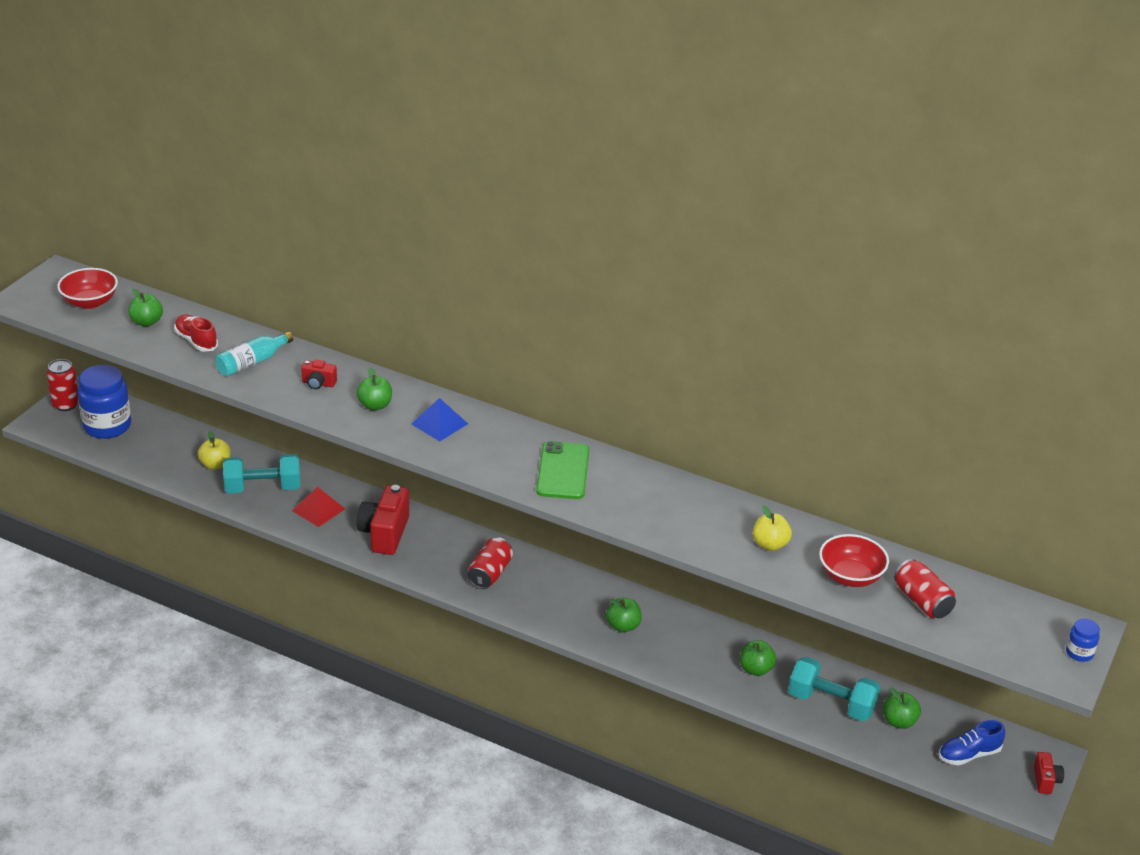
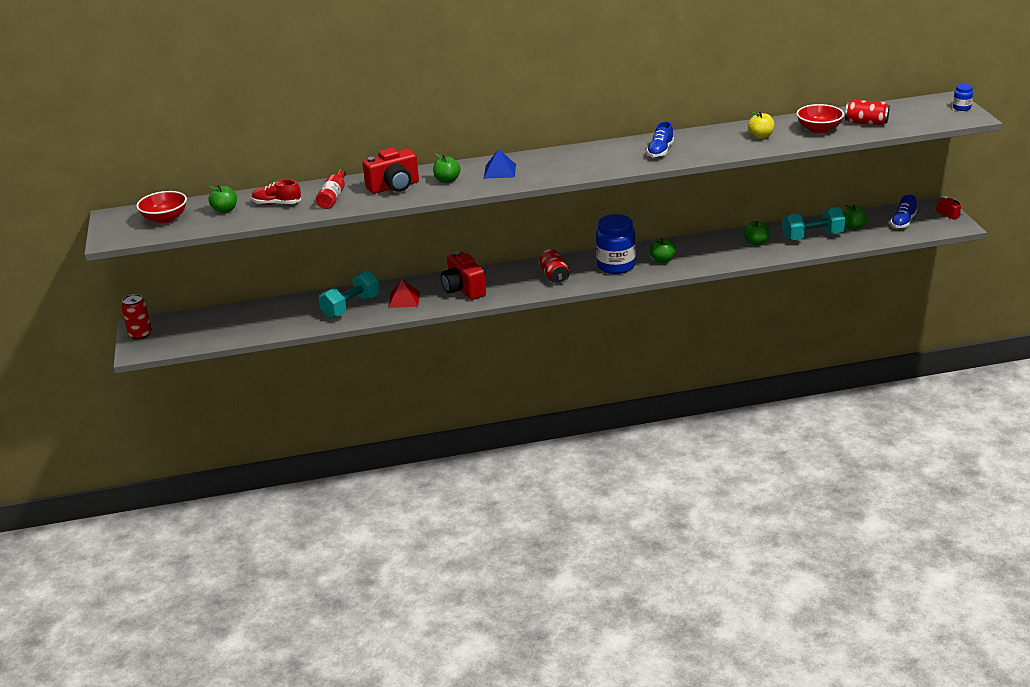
camera: 35 degrees left, 5 degrees down
(107, 426) = (191, 330): blue jar -> blue jar (616, 266)
(215, 465) = (300, 312): yellow apple -> none
(252, 362) = (333, 196): turquoise bottle -> red bottle
(318, 383) = (394, 187): red camera -> red camera, size x1.98
(563, 471) = (605, 158): green phone -> none
(631, 498) = (660, 151): none -> blue shoe

